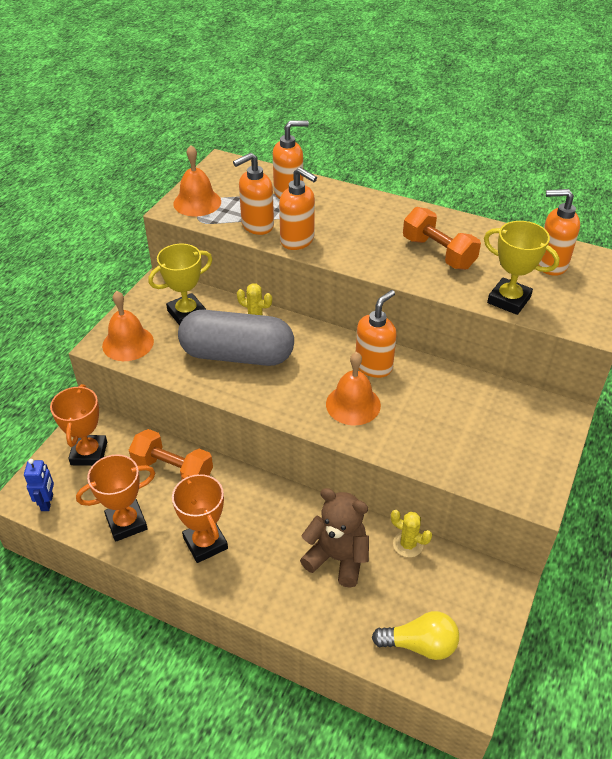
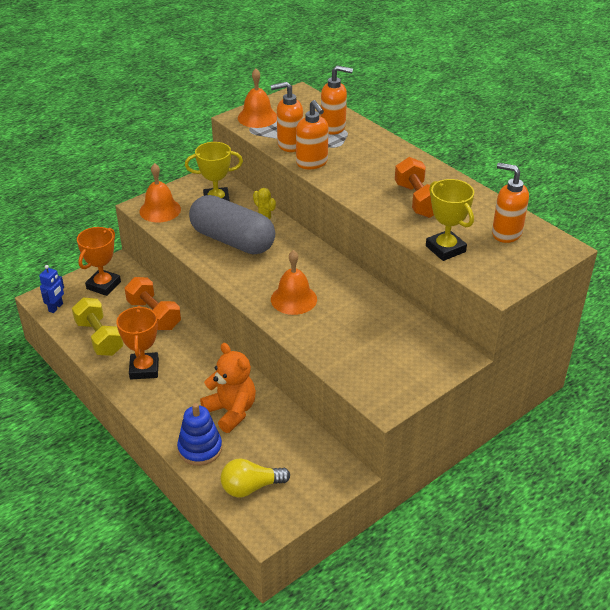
camera: 25 degrees right, 5 degrees down
(126, 523) = (99, 338): orange trophy -> yellow dumbbell
(334, 620) = (200, 449): none -> blue stacking toy
(337, 558) = (231, 411): brown teddy bear -> orange teddy bear
(374, 366) = (331, 278): orange soap dispenser -> none
(408, 544) = (291, 421): yellow cactus -> none
(420, 645) = (250, 487): yellow light bulb -> yellow light bulb turned 135 degrees clockwise

